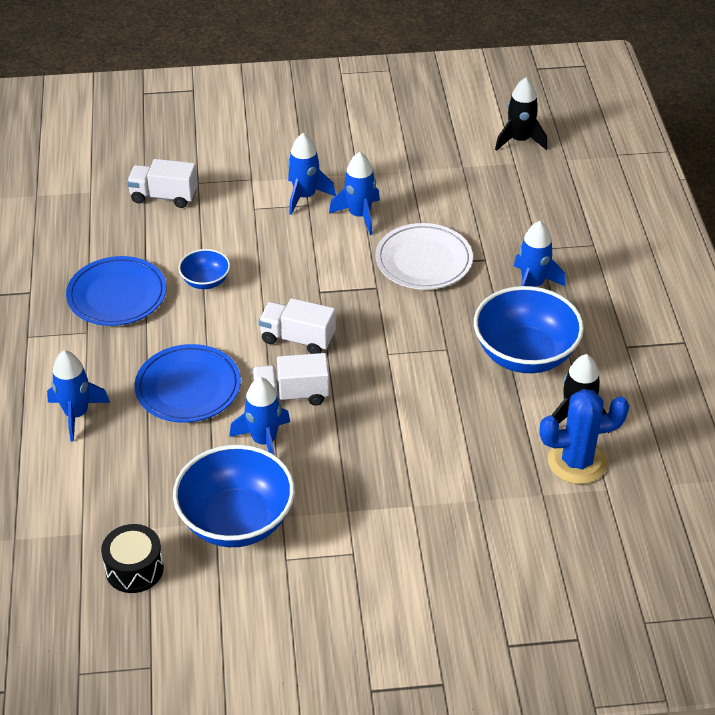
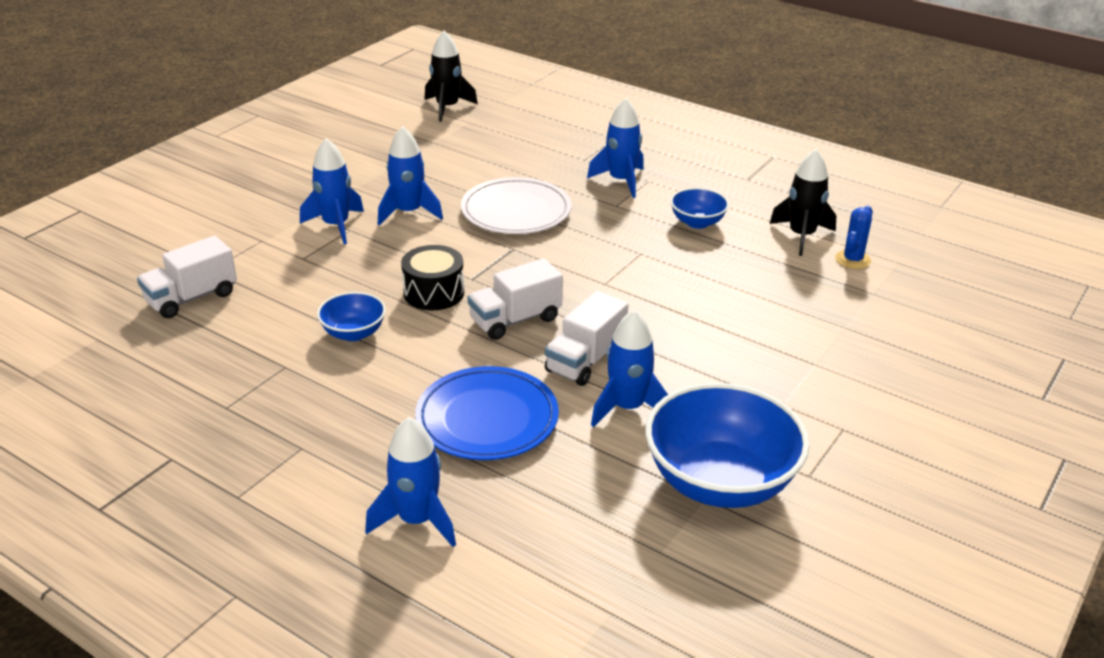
camera: 50 degrees left, 10 degrees down
(117, 295) = (280, 398): blue plate -> none
(134, 569) = (713, 596): black drum -> black drum (434, 293)
(525, 354) = (697, 222): blue bowl -> blue bowl, size x0.50
(577, 462) = (852, 260): blue cactus -> blue cactus, size x0.56

